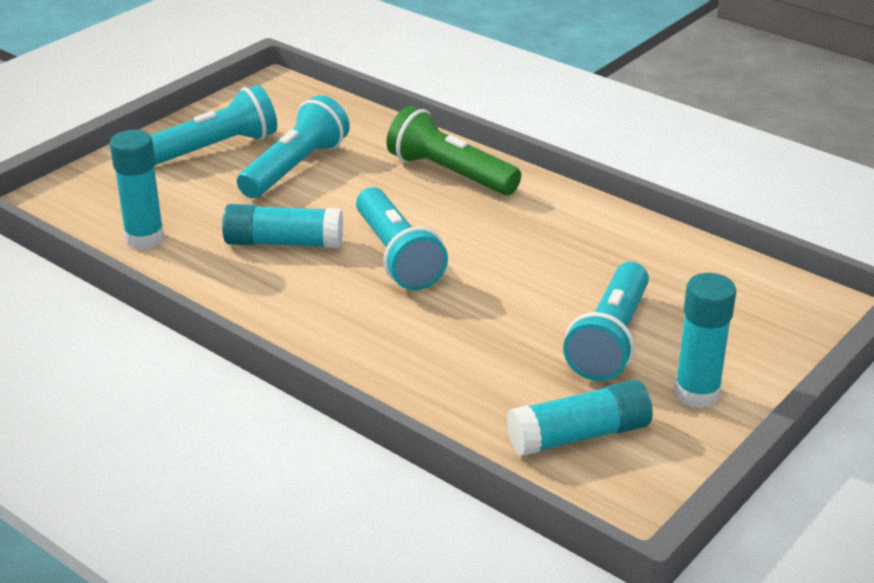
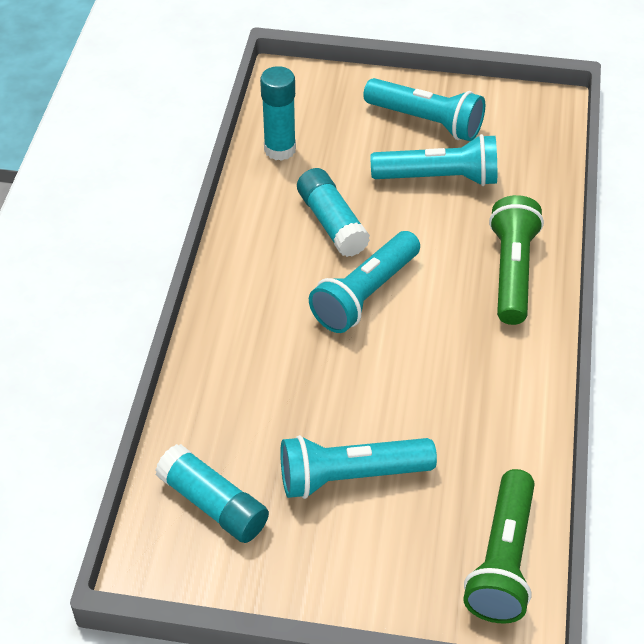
camera: 60 degrees right, 15 degrees up
(696, 394) = (316, 563): turquoise glue stick -> none
(761, 291) = (502, 560): none -> green flashlight

